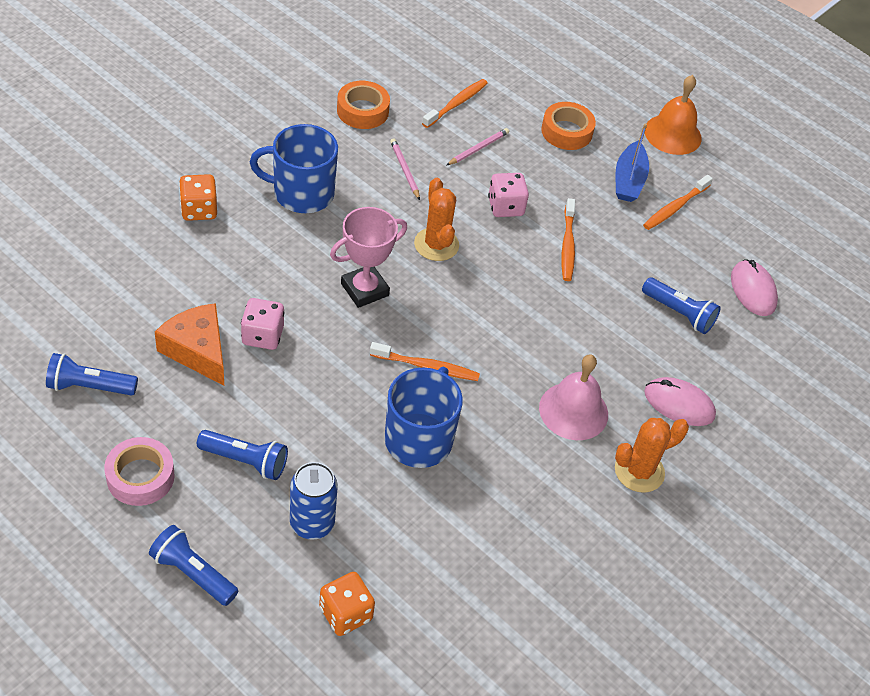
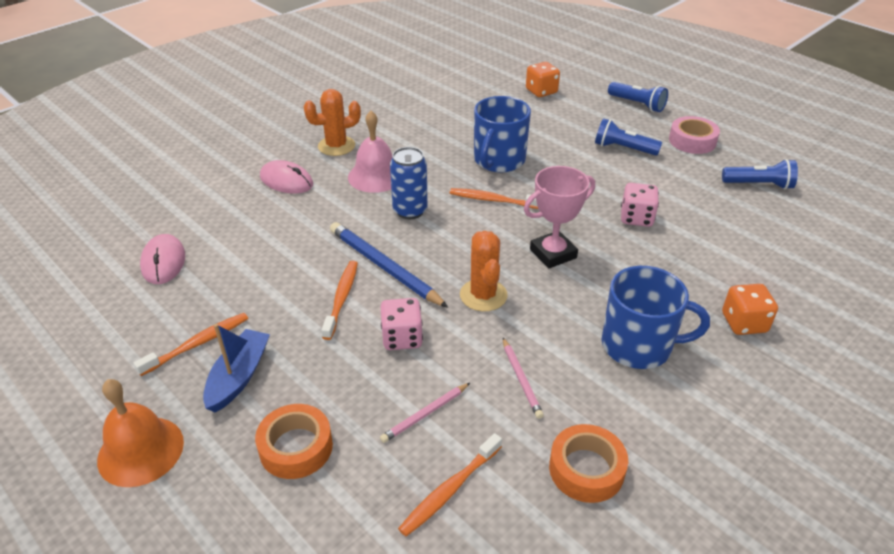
camera: 170 degrees left, 10 degrees down
(197, 350) = (687, 207): orange cheese -> none
(312, 523) = (569, 122): blue can -> blue can (410, 211)
(535, 278) = (384, 267): none -> blue pencil
(679, 313) = (251, 241): blue flashlight -> none

